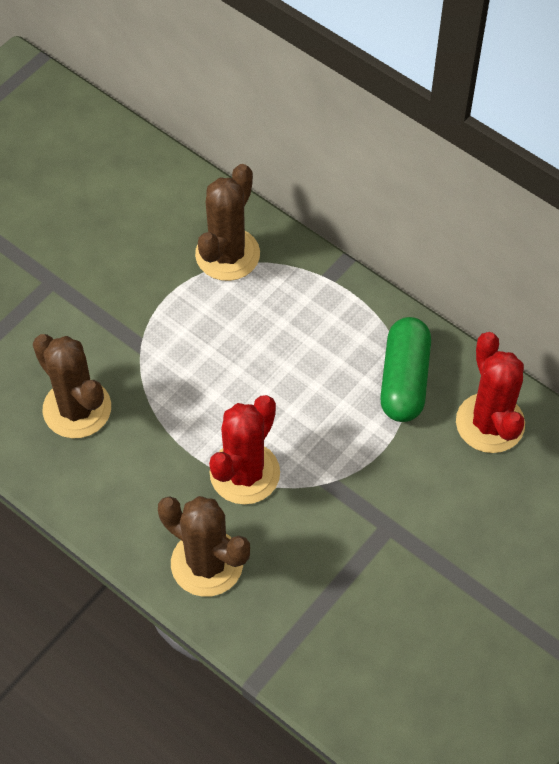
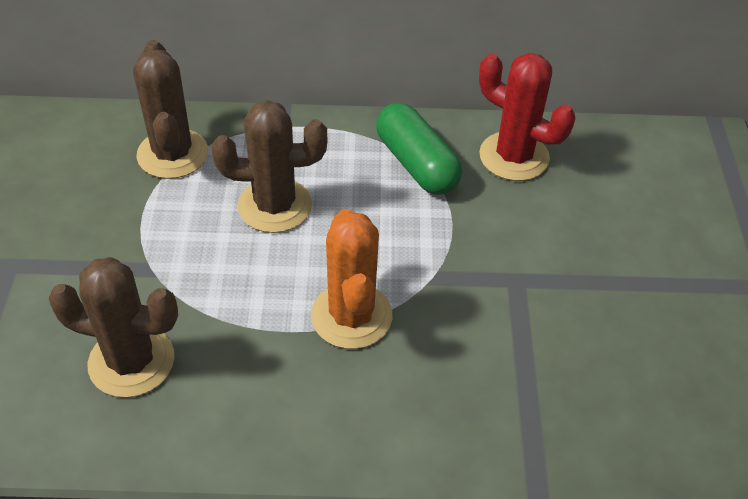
camera: 40 degrees left, 10 degrees down
(207, 563) = (390, 417): brown cactus -> brown cactus (275, 205)
(244, 473) = (351, 316): red cactus -> orange cactus

